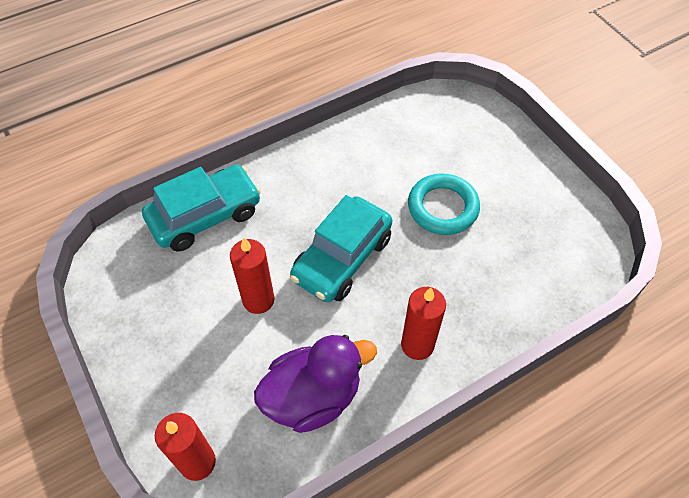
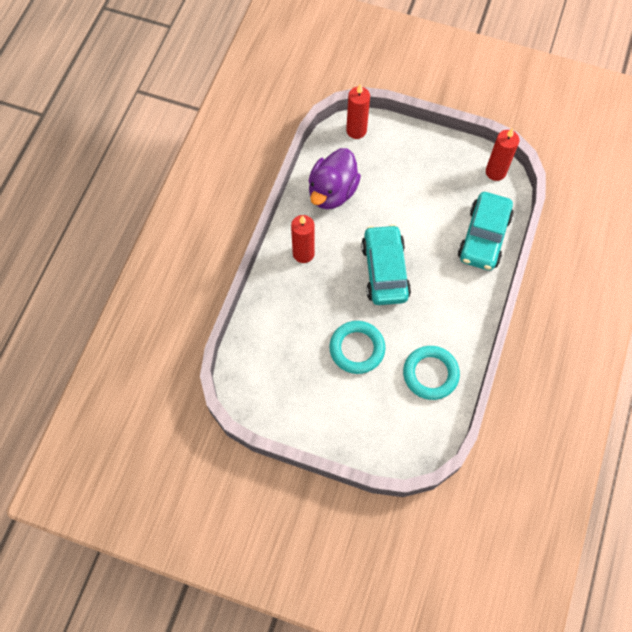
camera: 140 degrees right, 10 degrees up
(258, 300) = (405, 215): red candle -> red candle (495, 172)
(390, 142) = (430, 374): none -> turquoise ring

